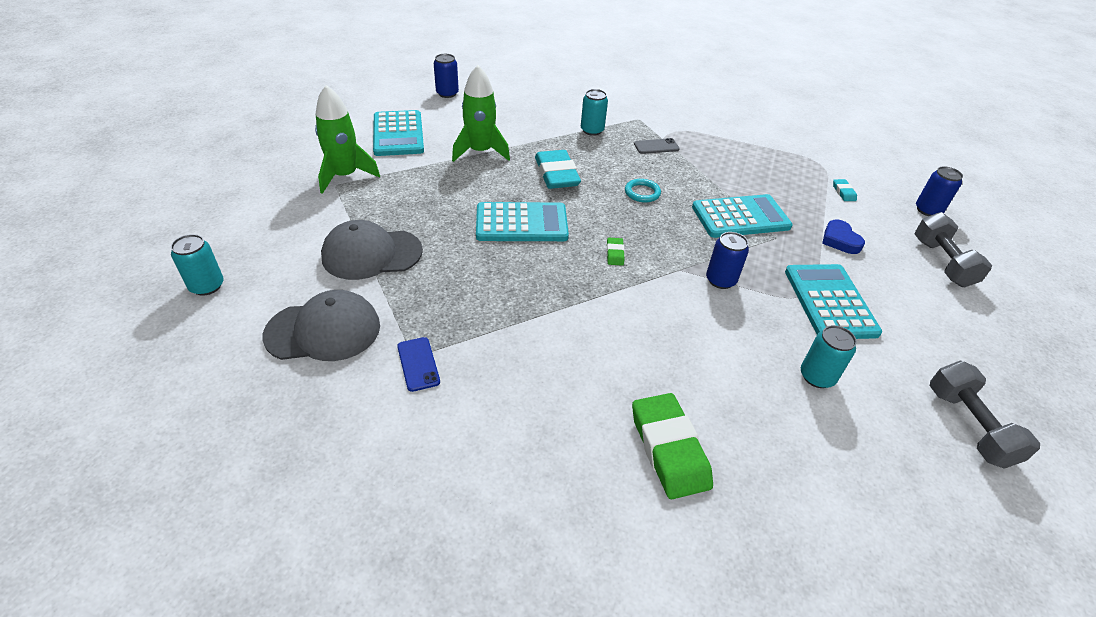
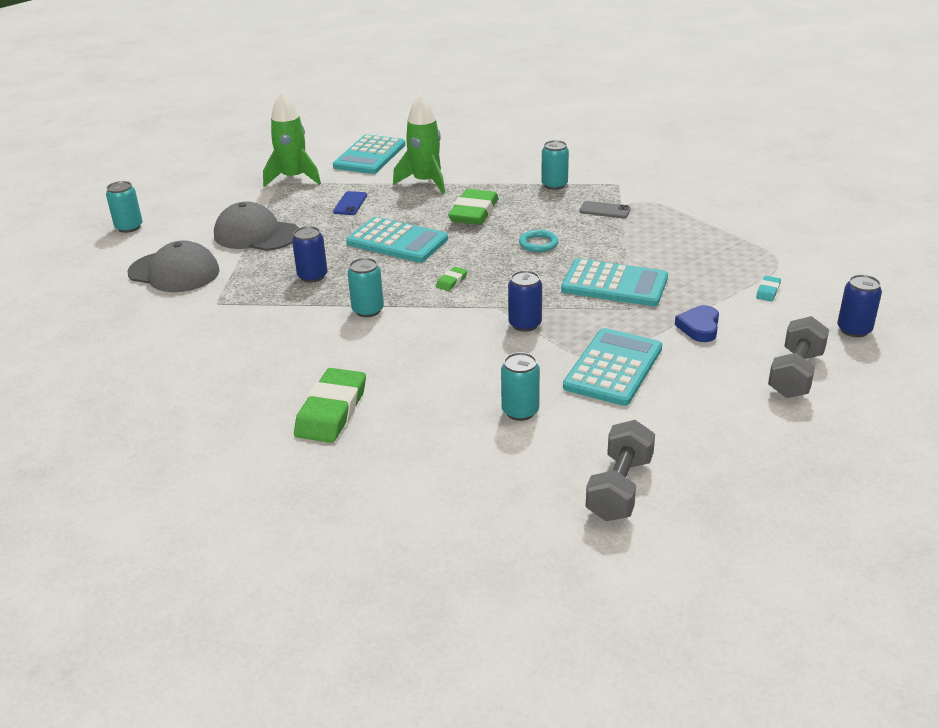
camera: 35 degrees right, 10 degrees down
(418, 364) = (214, 308): blue phone -> blue phone (350, 204)
(447, 93) = (450, 131): blue can -> blue can (312, 276)
(556, 174) = (474, 212): turquoise eraser -> green eraser
(576, 311) = (368, 310): none -> turquoise can

